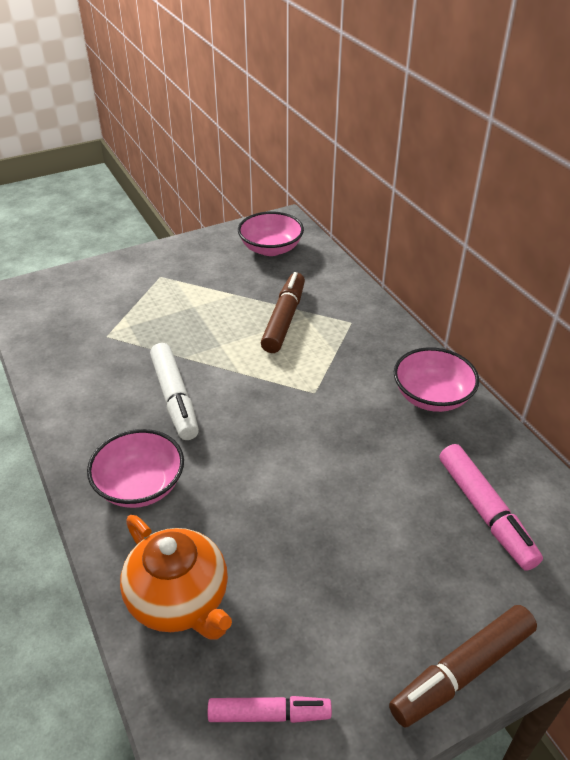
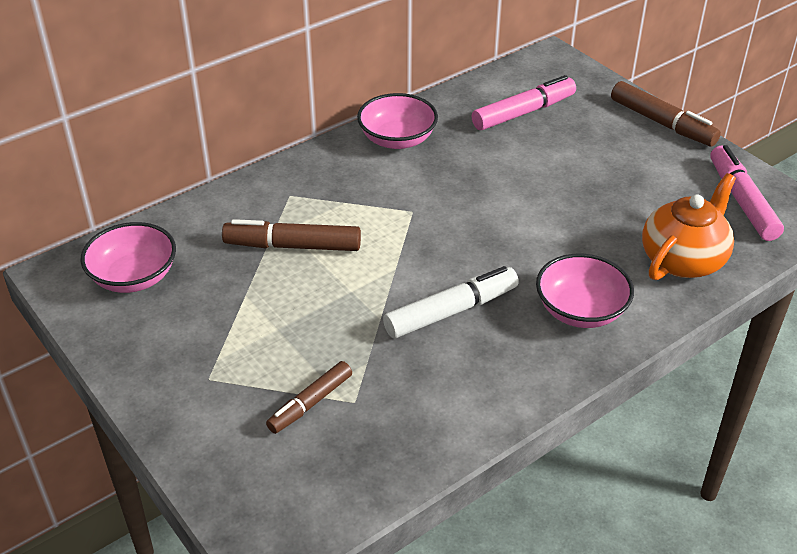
camera: 100 degrees left, 0 degrees up
(115, 316) = (310, 403): none -> brown marker
(269, 714) = (742, 201): pink marker -> pink marker, size x1.51

